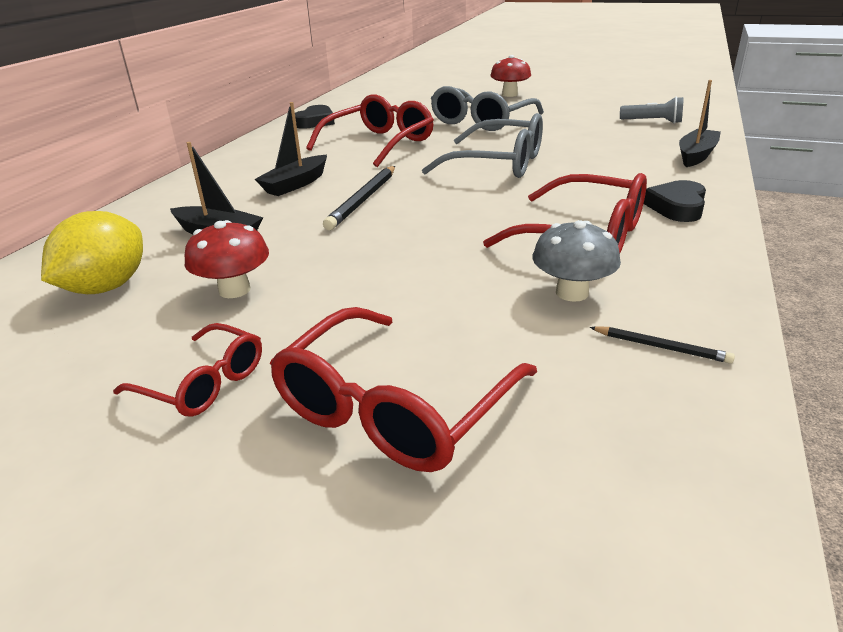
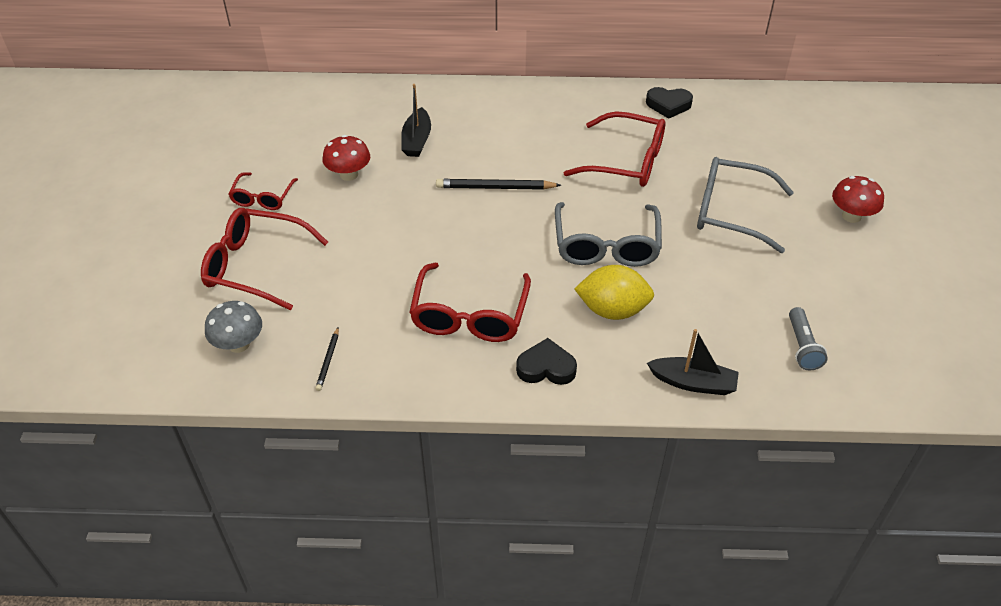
camera: 70 degrees right, 15 degrees up
(106, 287) = (339, 127): yellow lemon -> yellow lemon (612, 310)
(296, 184) = (512, 144): black boat -> none
(572, 293) = (382, 317): grey mushroom -> grey mushroom (239, 344)

